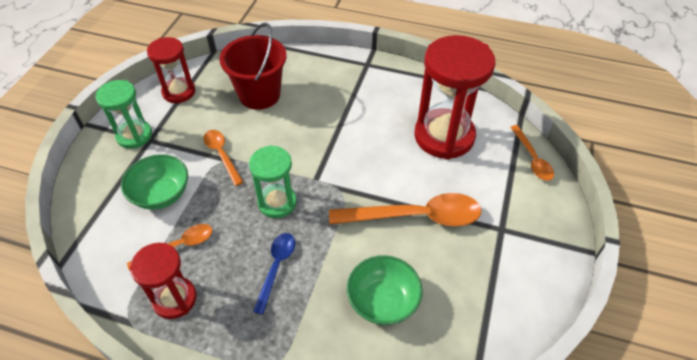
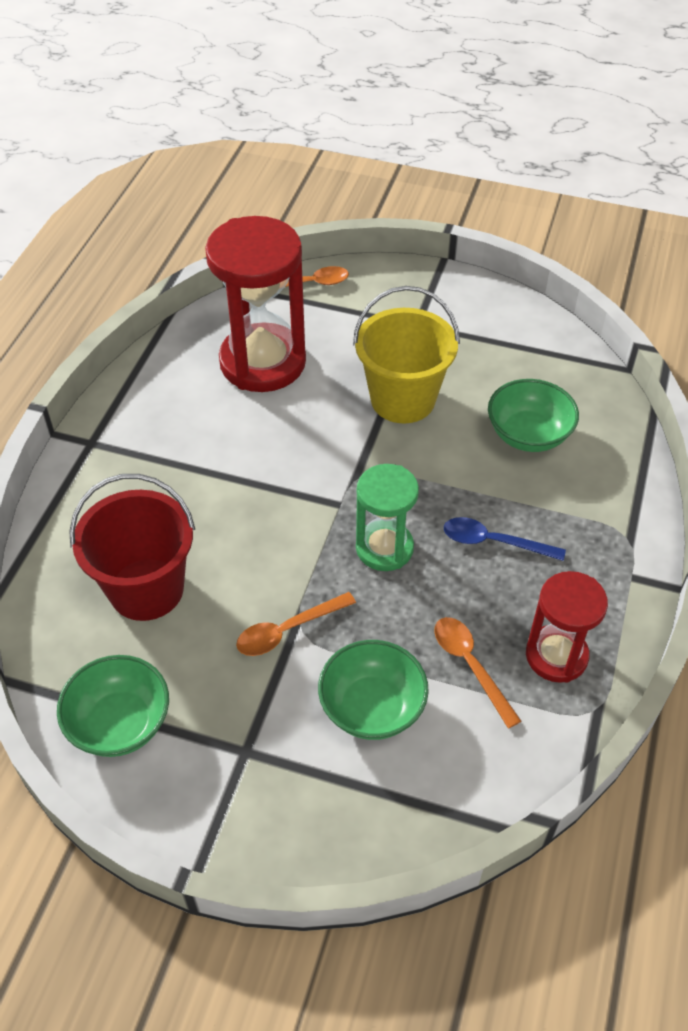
camera: 90 degrees left, 0 degrees up
(134, 136) = (233, 780): green hourglass -> none
(179, 92) = (120, 723): red hourglass -> green bowl
(415, 216) = (403, 399): orange spoon -> yellow bucket

